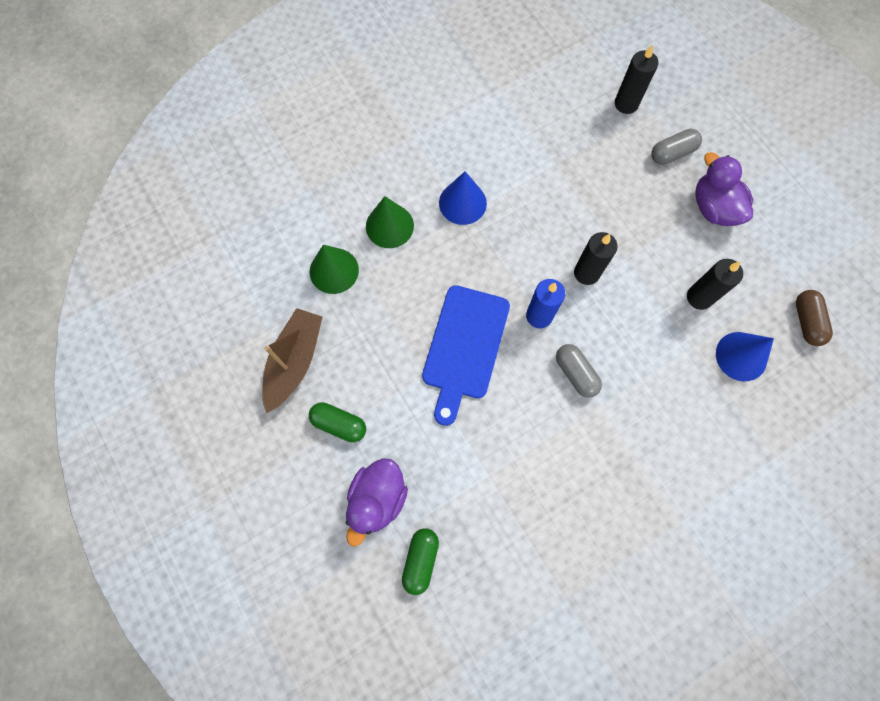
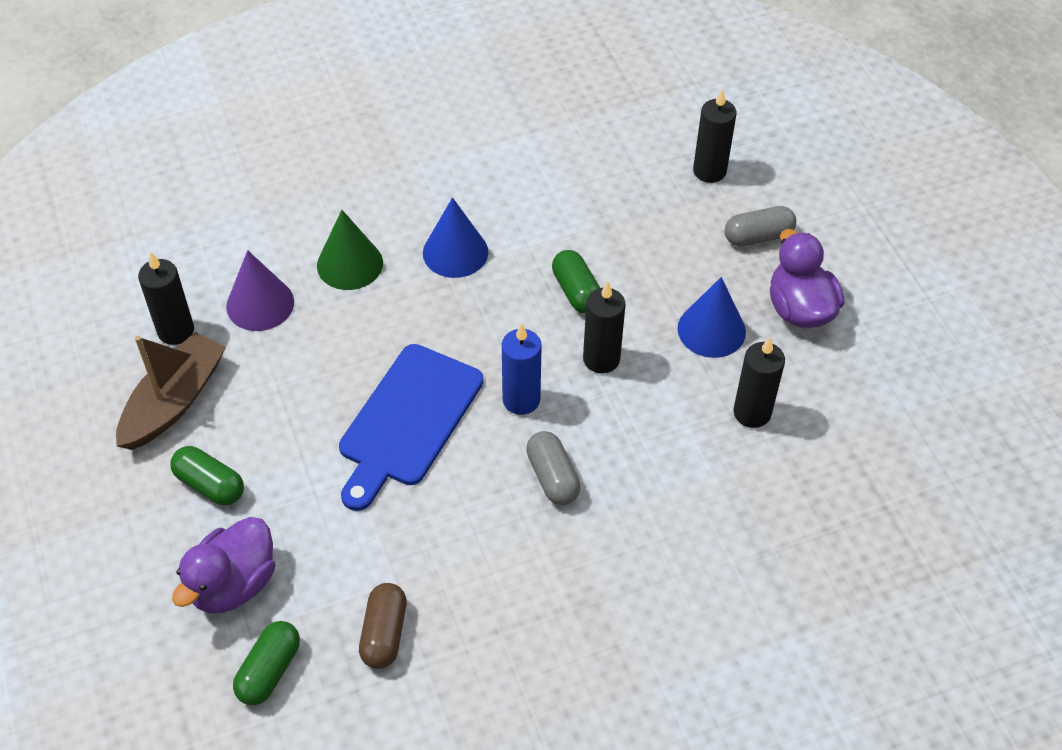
camera: 10 degrees right, 20 degrees down
(279, 303) = (176, 331): none -> black candle
(334, 270) = (260, 304): green cone -> purple cone
(556, 221) = (576, 292): none -> green capsule
(741, 356) = (793, 494): blue cone -> blue cone (711, 330)
(806, 321) = (899, 466): brown capsule -> brown capsule (384, 633)

